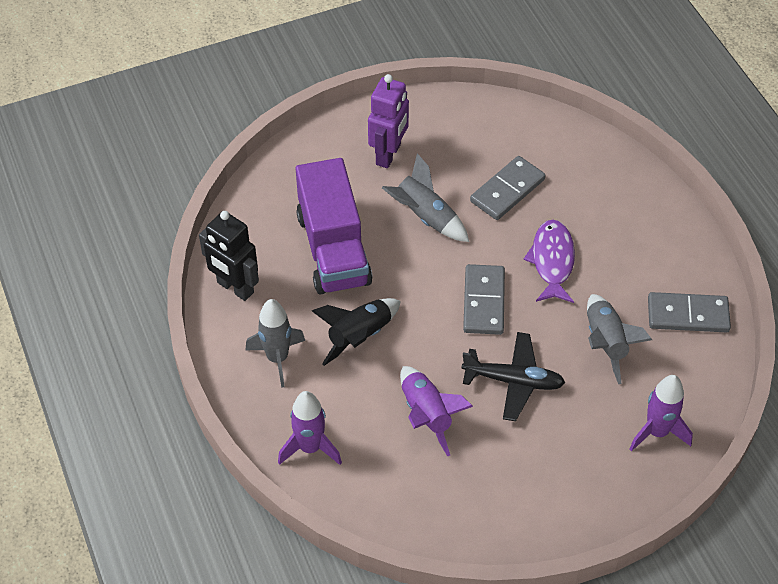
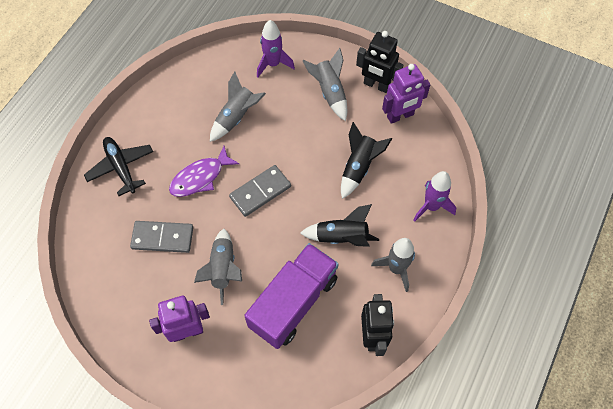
camera: 130 degrees left, 10 degrees up
(426, 415) = (359, 167): purple rocket -> black rocket
(455, 513) = (400, 116): none -> purple robot
(513, 381) = (300, 142): black plane -> black plane (121, 167)
(525, 523) = (376, 85): none -> black robot
(559, 462) = (329, 92): none -> grey rocket
(688, 315) = (184, 92): grey domino -> none

